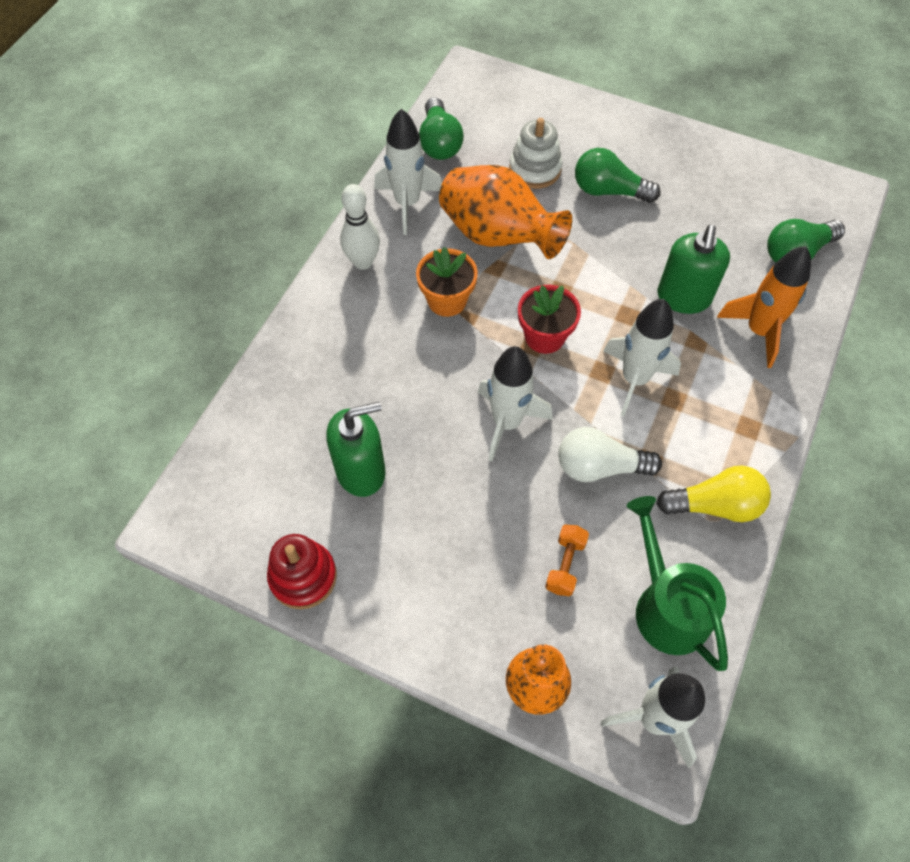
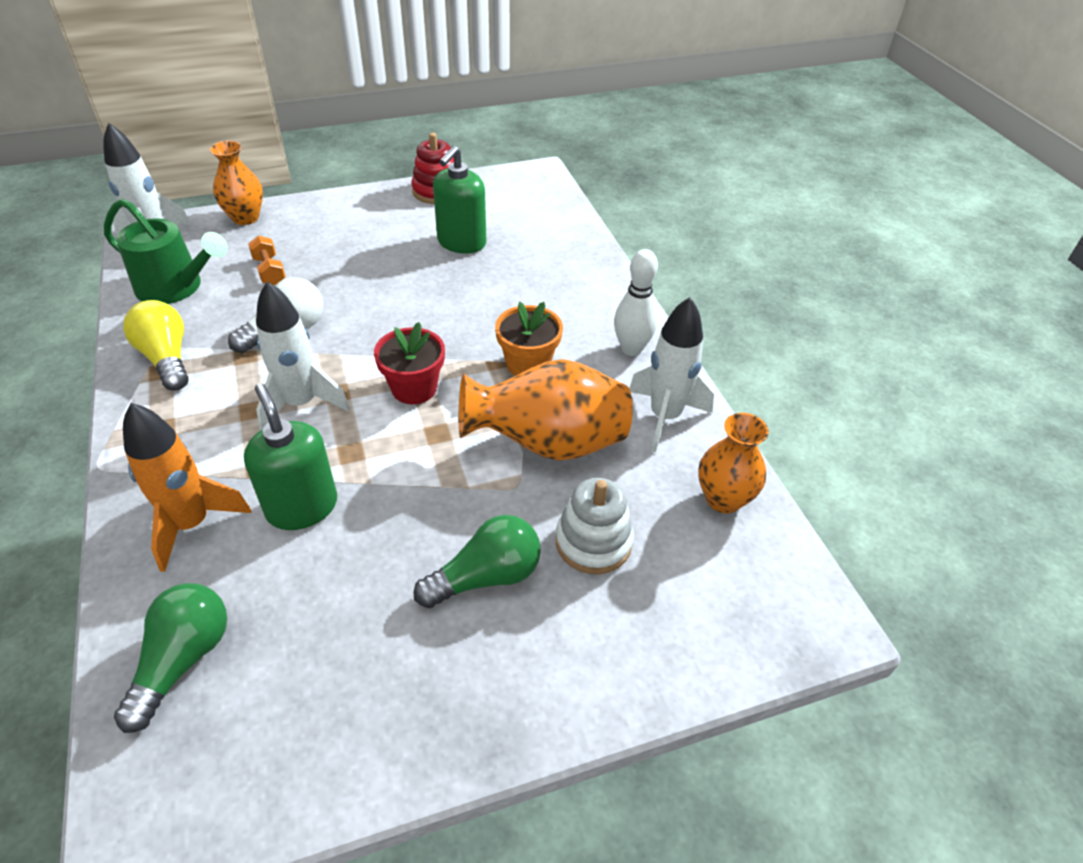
camera: 135 degrees right, 15 degrees down
(439, 142) = (723, 499): green light bulb -> orange vase
(507, 422) = (387, 317): white rocket -> none
(715, 505) = (167, 358): yellow light bulb -> yellow light bulb turned 105 degrees clockwise

